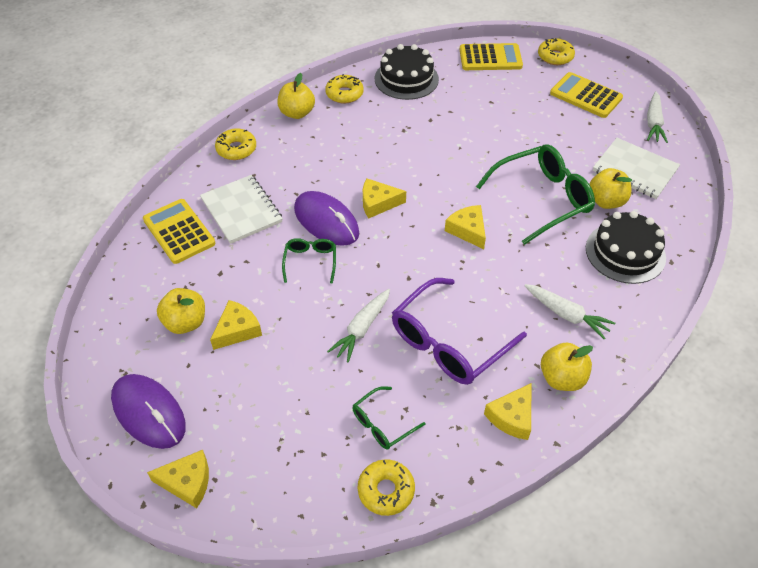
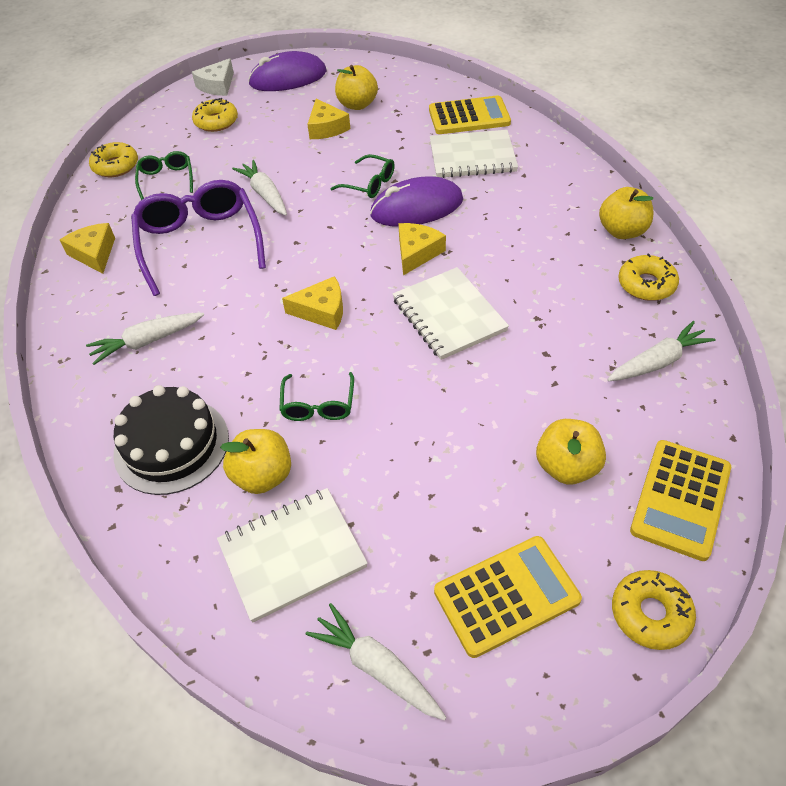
camera: 120 degrees right, 0 degrees up
(187, 482) = (217, 86): yellow cheese -> white cheese
(236, 149) = (575, 171): yellow donut -> yellow donut (216, 122)
(406, 79) = (658, 361): black cake -> white carrot
(428, 168) = (448, 315): none -> white notebook
(542, 199) = (318, 405): green glasses -> green glasses, size x0.51
(562, 378) = (91, 303): yellow apple -> yellow apple (566, 467)

